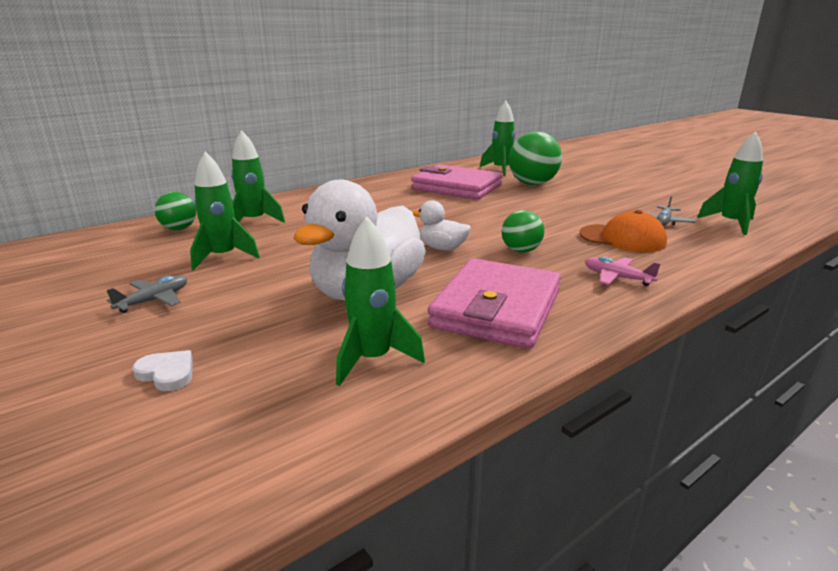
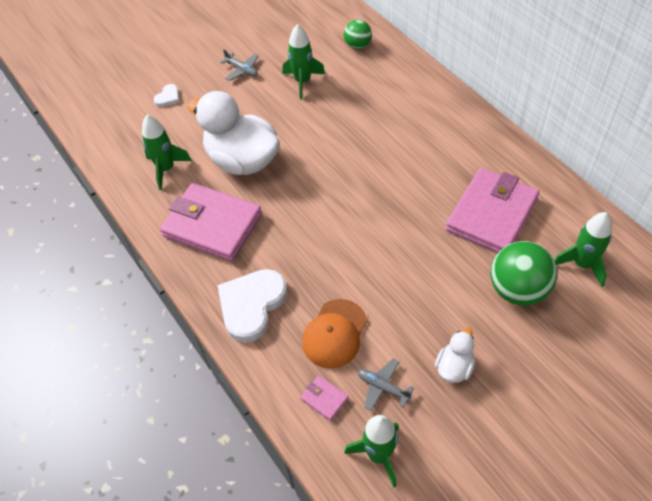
camera: 95 degrees right, 30 degrees up
(254, 221) = (375, 81): green rocket -> none
(442, 248) = (315, 199): white duck -> white duck (454, 367)
(521, 251) = (308, 250): green ball -> none
(617, 278) = (252, 305): pink plane -> white heart
(700, 242) = (324, 399): none -> pink wallet

